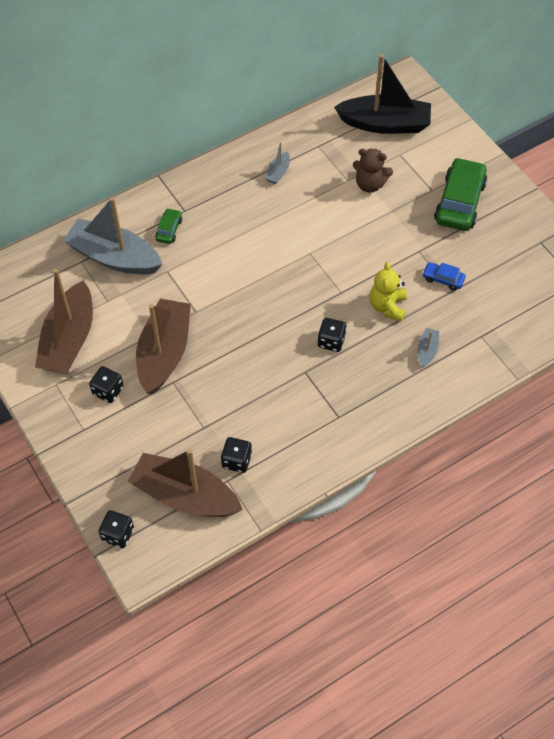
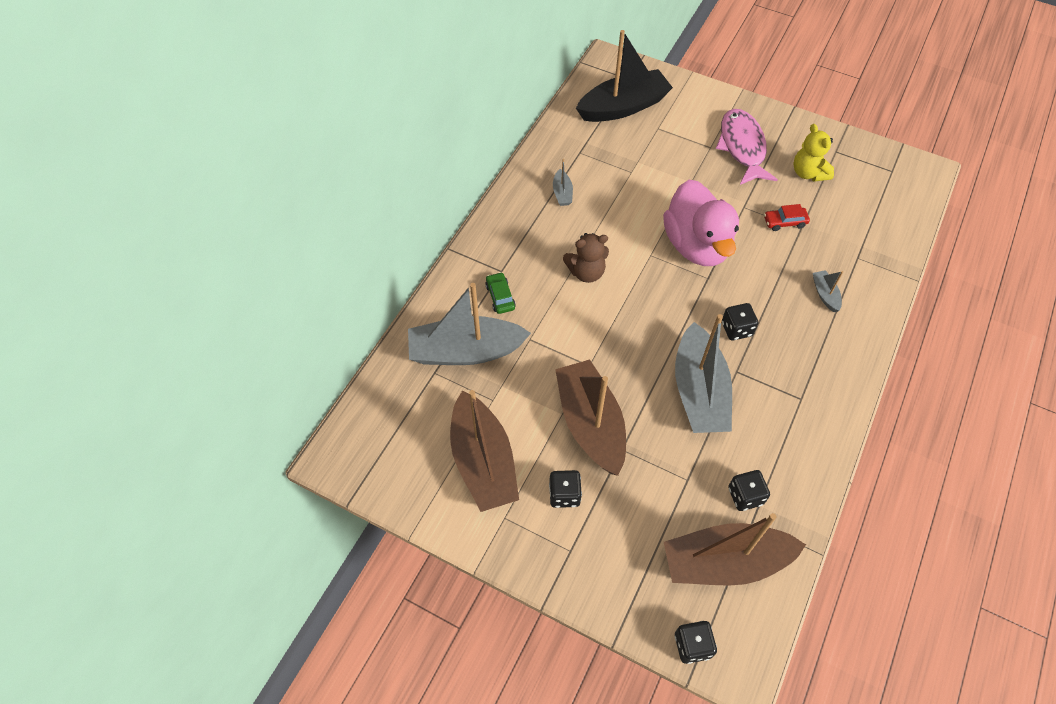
camera: 30 degrees left, 0 degrees up
(263, 371) = (699, 391): none -> grey boat
(353, 263) = (697, 245): none -> pink duck
(370, 184) = (653, 166): brown teddy bear -> brown teddy bear (586, 272)
(387, 306) = (758, 270): yellow teddy bear -> yellow teddy bear (808, 173)
(443, 279) = (784, 222): blue car -> red car
(459, 202) = (742, 147): green car -> pink fish

